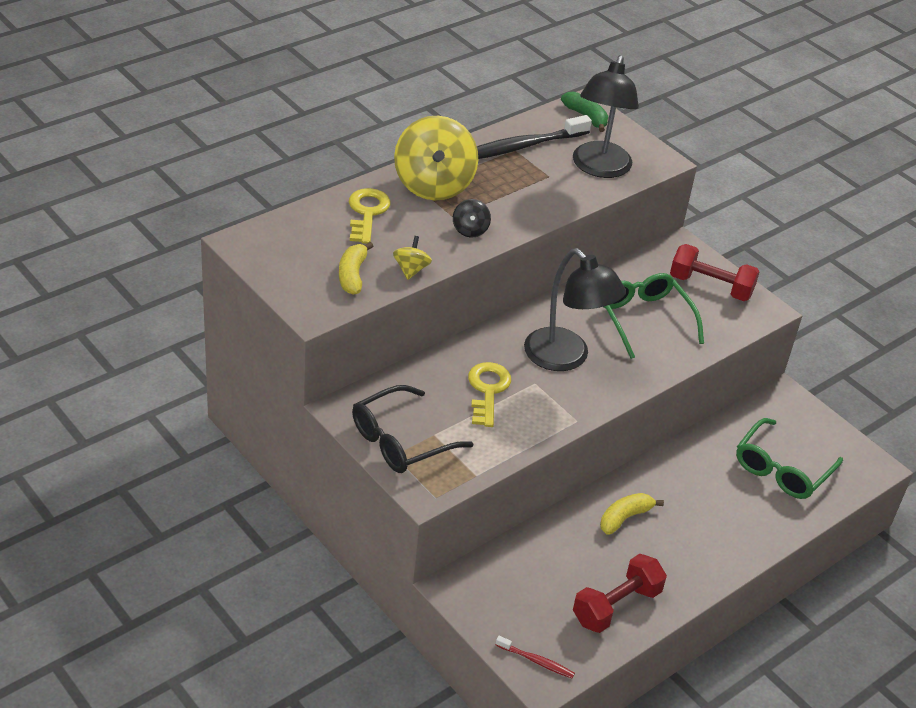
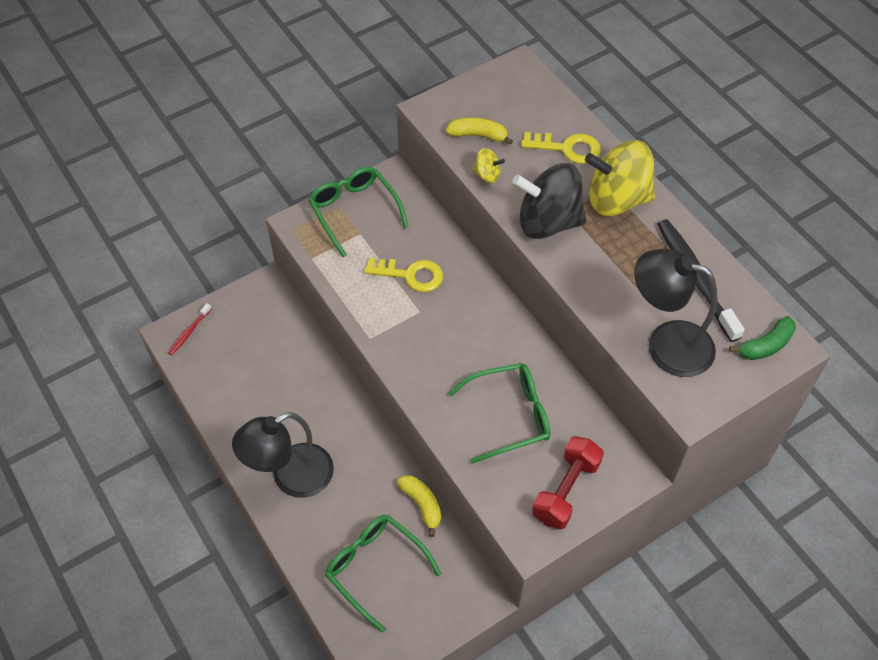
camera: 100 degrees right, 15 degrees up
(401, 440) = (354, 212): black glasses -> green glasses
(470, 230) = (548, 222): black spinning top -> black spinning top, size x2.25
(565, 358) = (452, 339): black lamp -> black lamp (291, 477)
(616, 606) = (232, 395): red dumbbell -> none
(625, 518) = (325, 416): yellow banana -> yellow banana (422, 505)

